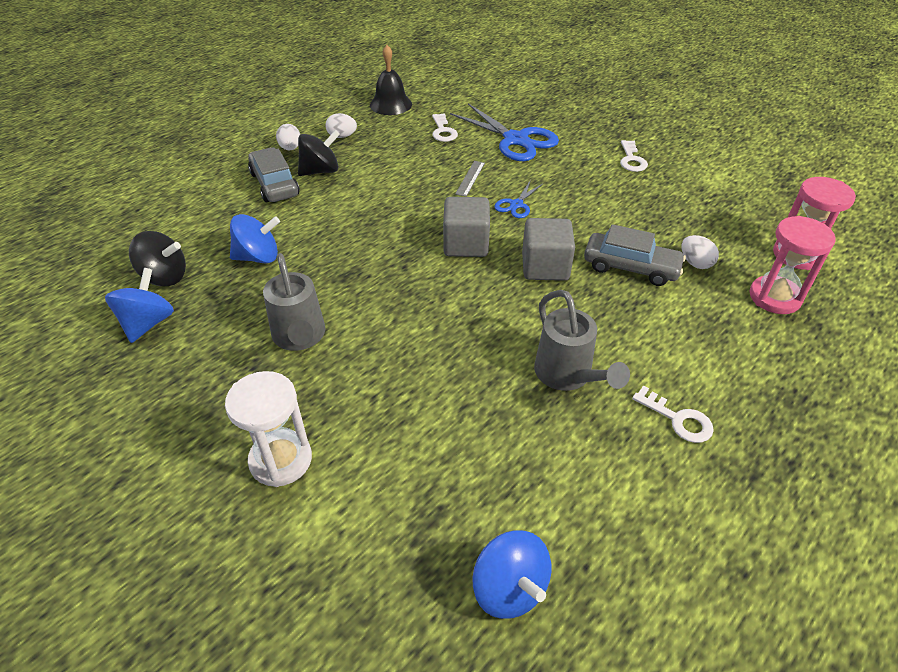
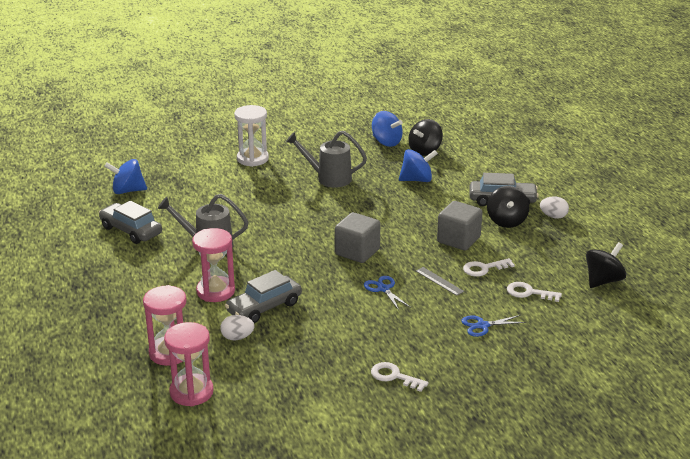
camera: 120 degrees right, 15 degrees down
(258, 257) = (417, 180): blue spinning top -> blue spinning top turned 120 degrees counterclockwise
(342, 136) = (557, 242): white egg -> none
(390, 104) = (603, 281): black bell -> black spinning top
(516, 140) = (483, 326): blue scissors -> blue scissors, size x0.50
(545, 267) = (302, 273): grey cube -> grey cube (458, 240)
(615, 491) = (131, 230): none -> grey car
(647, 317) = (215, 291): none -> pink hourglass
(678, 419) = (140, 266): white key -> white key (483, 269)

